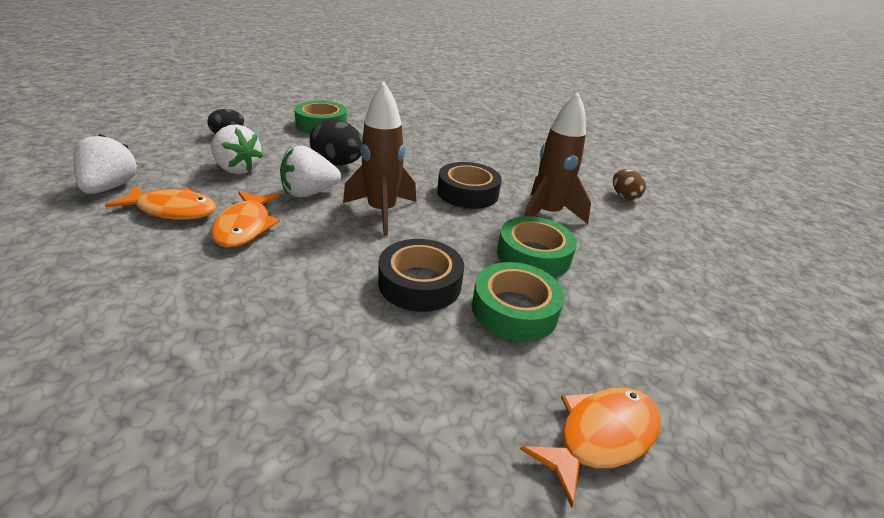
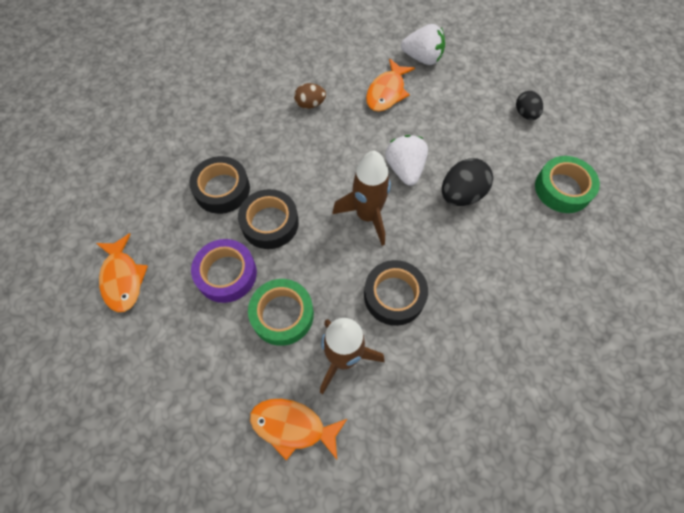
camera: 110 degrees right, 30 degrees up
(237, 169) = (451, 123): white strawberry -> none
(245, 226) = (359, 130): orange fish -> orange fish (293, 426)
(376, 346) = (222, 189): none -> black tape
(514, 309) = (226, 274): green tape -> purple tape
(624, 196) = (369, 476): brown egg -> brown egg (310, 104)

